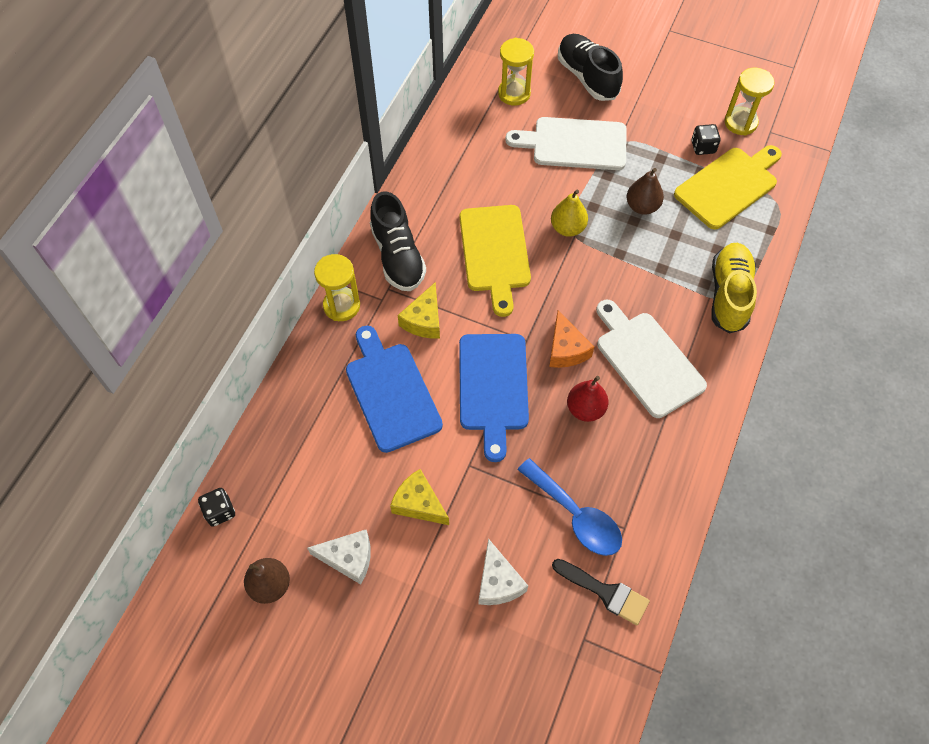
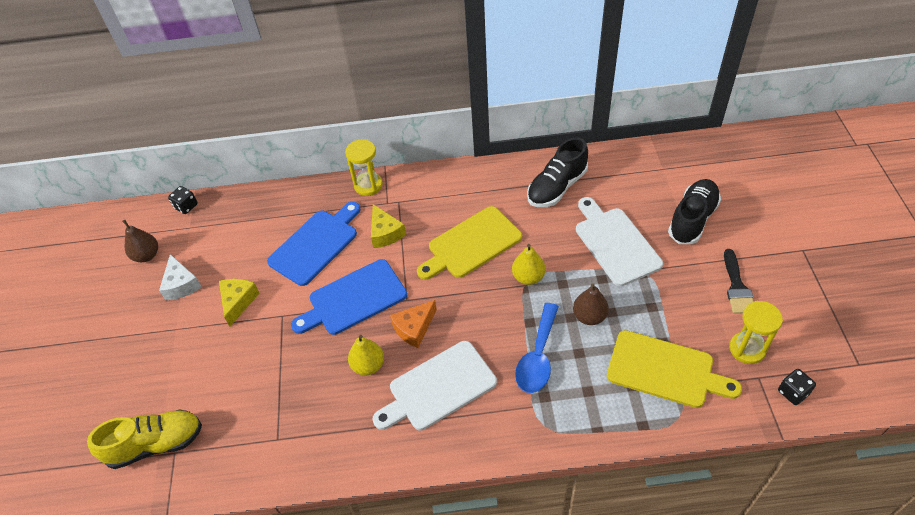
camera: 65 degrees right, 10 degrees down
(398, 256) = (428, 193): black shoe -> black shoe (557, 187)
(424, 320) = (385, 233): yellow cheese -> yellow cheese turned 105 degrees counterclockwise
(498, 582) = (198, 376): white cheese -> none
(514, 93) = (631, 184): yellow hourglass -> none
(575, 515) = (273, 401): blue spoon -> blue spoon (538, 357)
(585, 409) = (368, 365): red pear -> yellow pear
(605, 592) = (218, 450): black brush -> black brush (737, 287)
(647, 360) = (438, 387): white cutting board -> white cutting board turned 150 degrees counterclockwise
(703, 147) = (691, 332): black dice -> black dice (793, 392)
(729, 295) = (545, 420): yellow shoe -> yellow shoe (155, 444)

